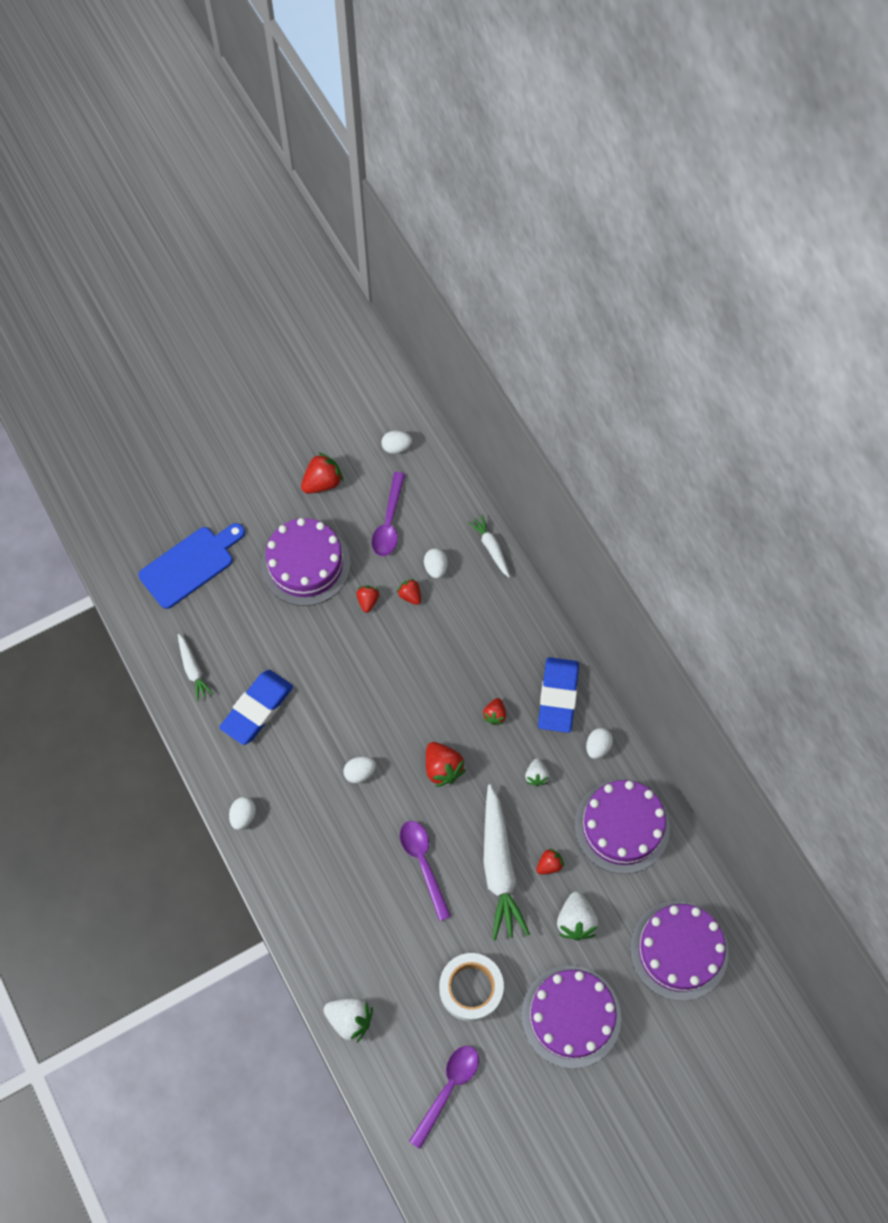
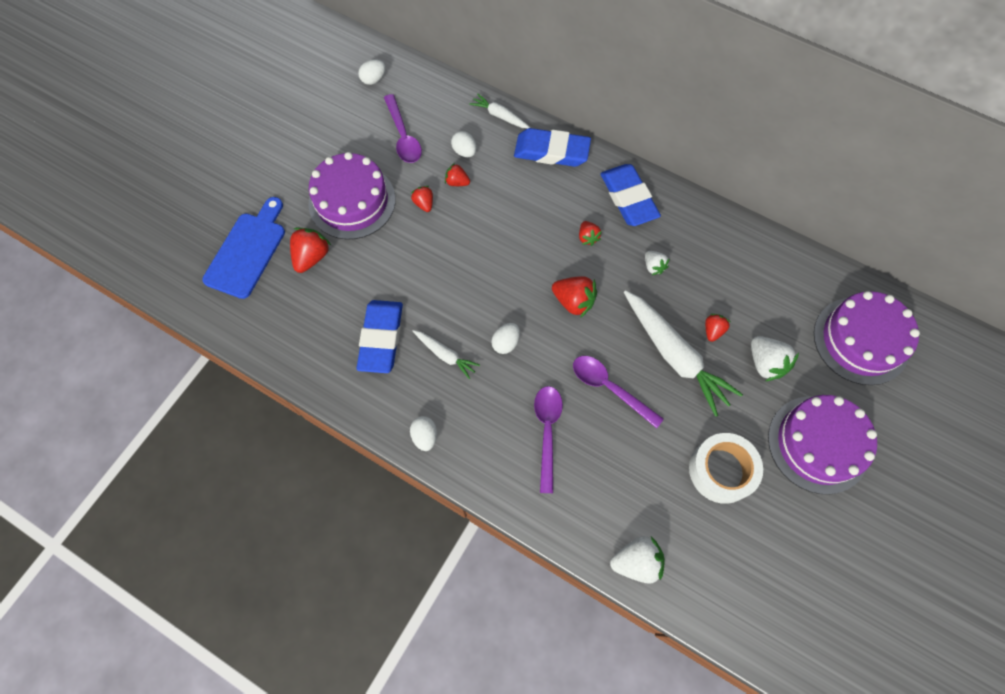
camera: 30 degrees left, 0 degrees up
(193, 669) = (301, 336): white carrot -> white carrot (445, 355)
(322, 482) = (327, 133): red strawberry -> red strawberry (312, 257)
(448, 1088) = (763, 571): purple spoon -> purple spoon (547, 431)
(516, 611) = (551, 151): none -> blue eraser
(597, 746) = (686, 219): white egg -> none
(621, 826) = (747, 269): purple cake -> none

